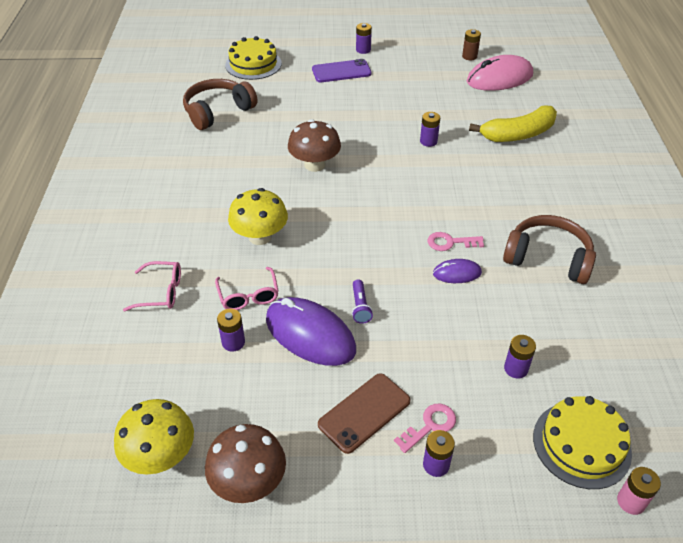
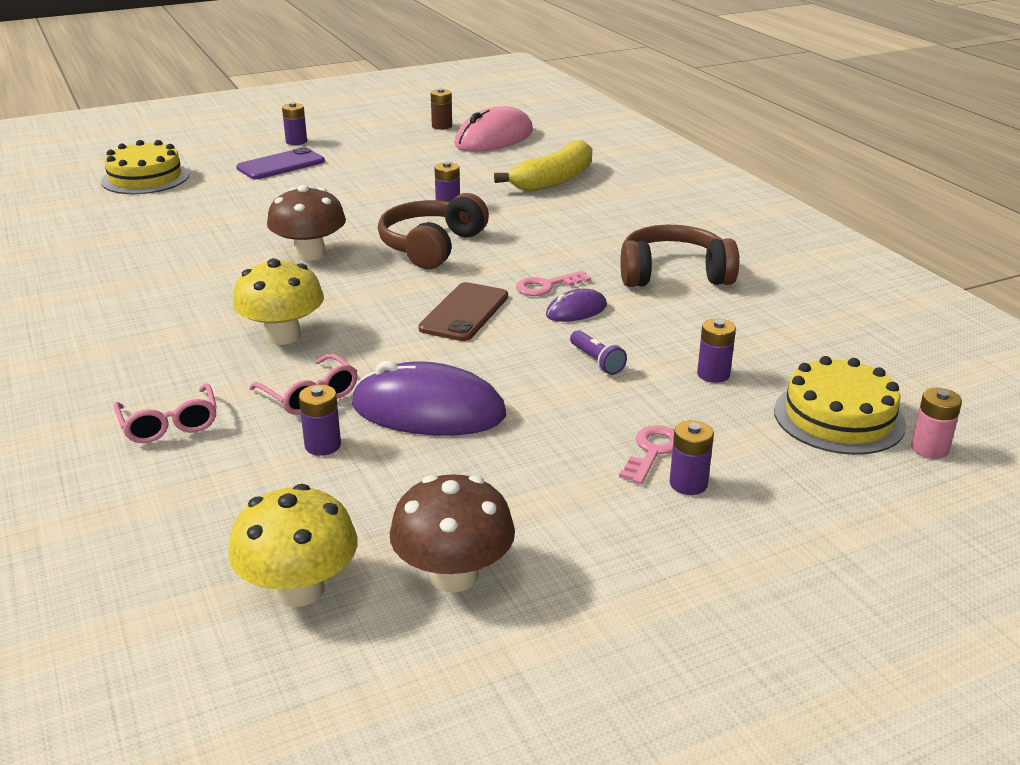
camera: 25 degrees left, 15 degrees down
(160, 292) = (169, 424): pink glasses -> pink glasses turned 90 degrees clockwise
(218, 112) = (125, 231): brown headphones -> brown headphones (431, 246)
(360, 307) = (476, 368): purple flashlight -> purple flashlight (596, 361)
(364, 412) = (560, 463): brown phone -> brown phone (464, 312)

